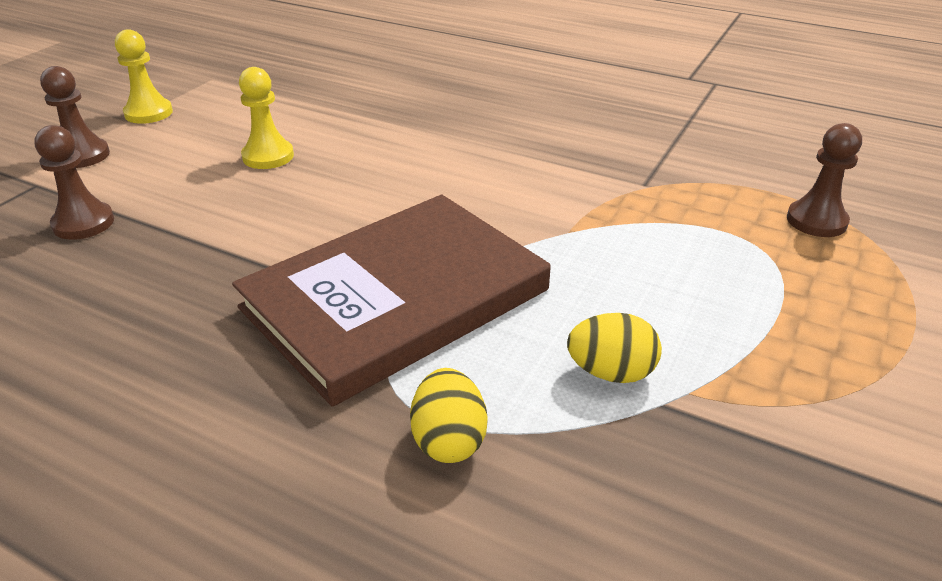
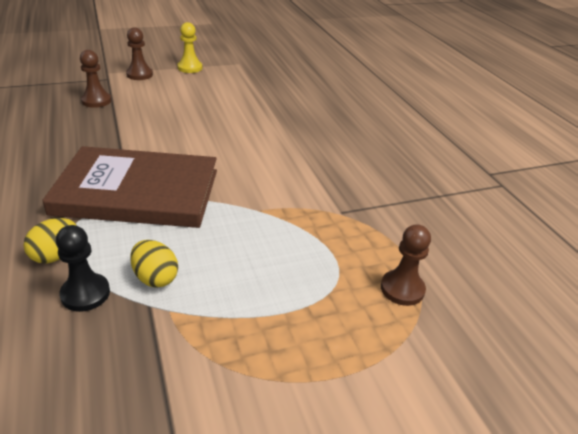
camera: 40 degrees right, 0 degrees up
(268, 156) = (199, 107): yellow pawn -> none
(575, 450) = (85, 294): none -> black pawn

